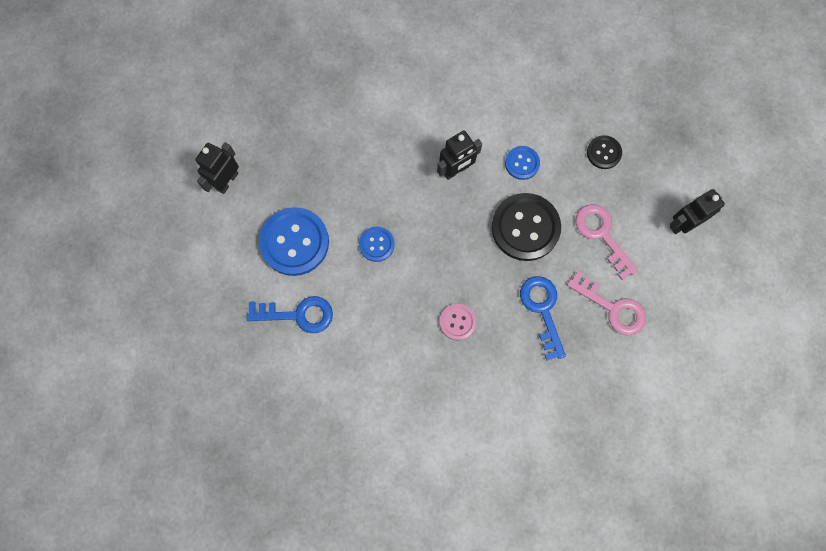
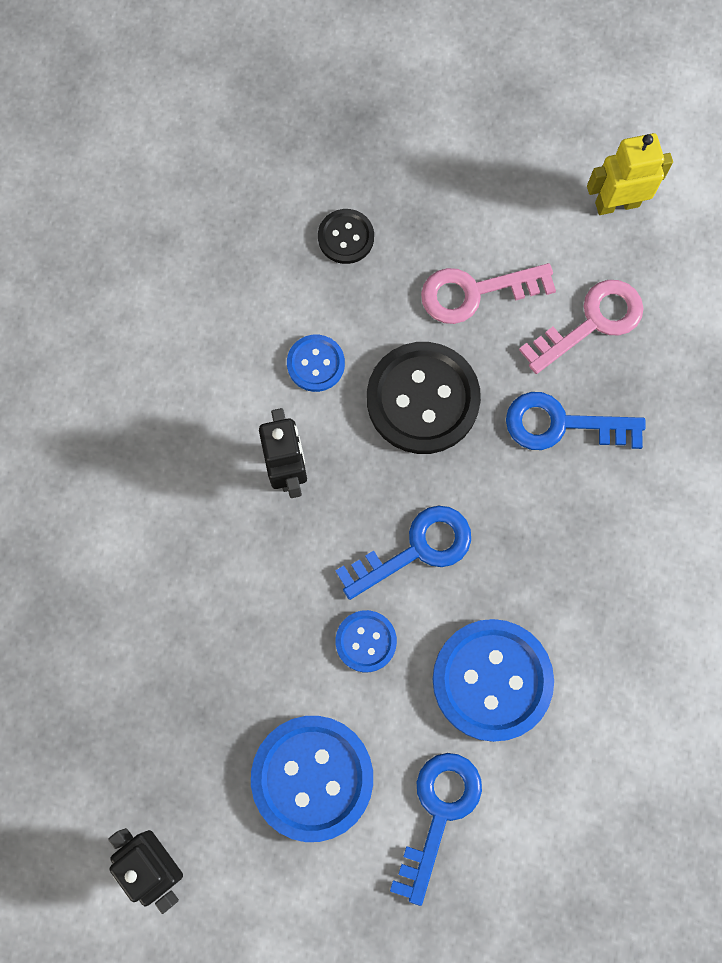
camera: 70 degrees left, 0 degrees up
(380, 319) = (492, 680): none -> blue button
(438, 254) = (416, 549): none -> blue key
(457, 322) = (537, 559): pink button -> none
(682, 223) = (498, 173): black robot -> none
(694, 299) = (617, 204): none -> yellow robot

